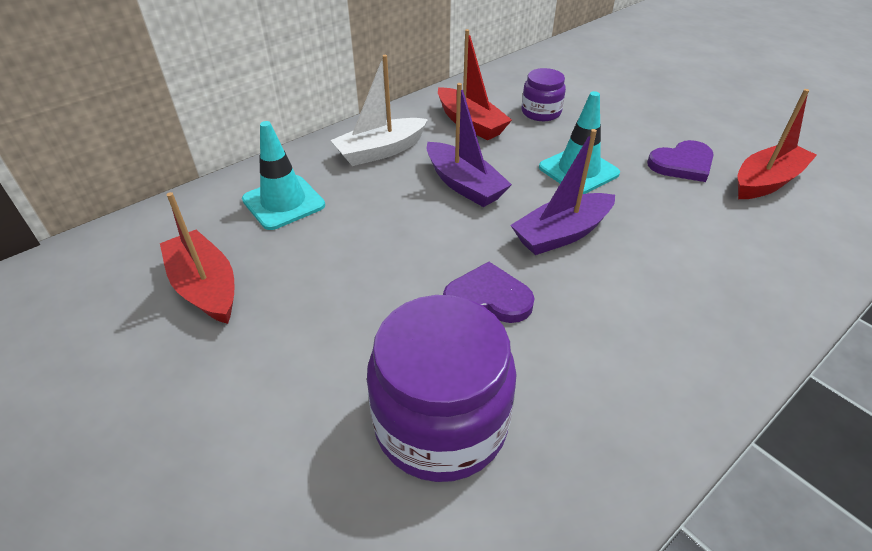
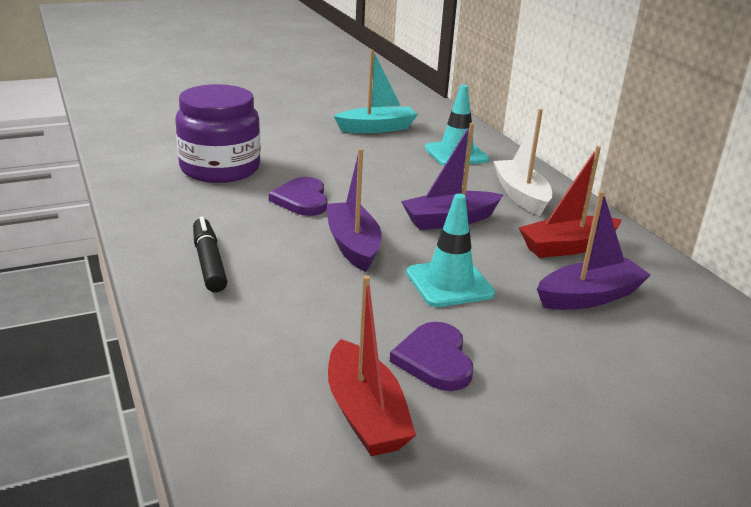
camera: 105 degrees right, 15 degrees down
(205, 287) = (377, 128): red boat -> turquoise boat
(487, 298) = (302, 200): purple heart -> purple heart turned 150 degrees clockwise
(541, 112) = (589, 297): purple jar -> purple boat
(683, 327) = (209, 262): none -> black marker

